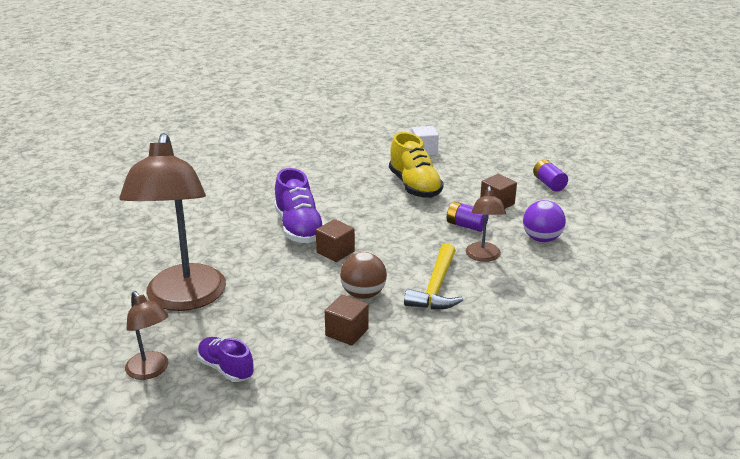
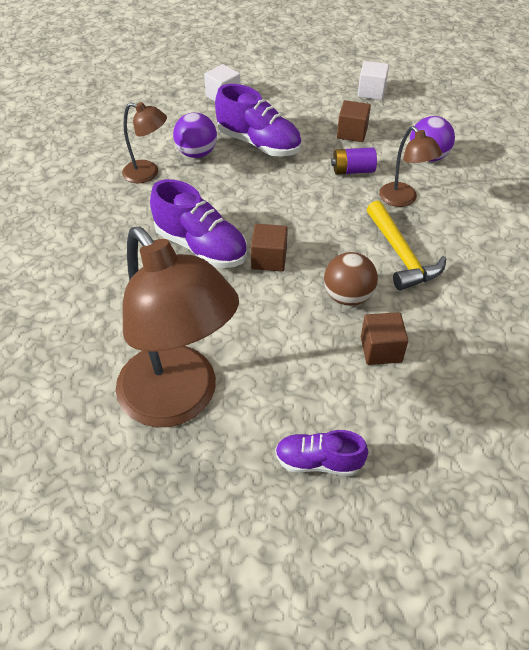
camera: 35 degrees left, 20 degrees up
(151, 371) = (247, 514): brown lamp -> brown lamp (148, 173)
(362, 177) = (196, 153): none -> purple ball
(414, 186) = (259, 143): yellow shoe -> purple shoe
(549, 184) = (371, 92): purple battery -> white cube

